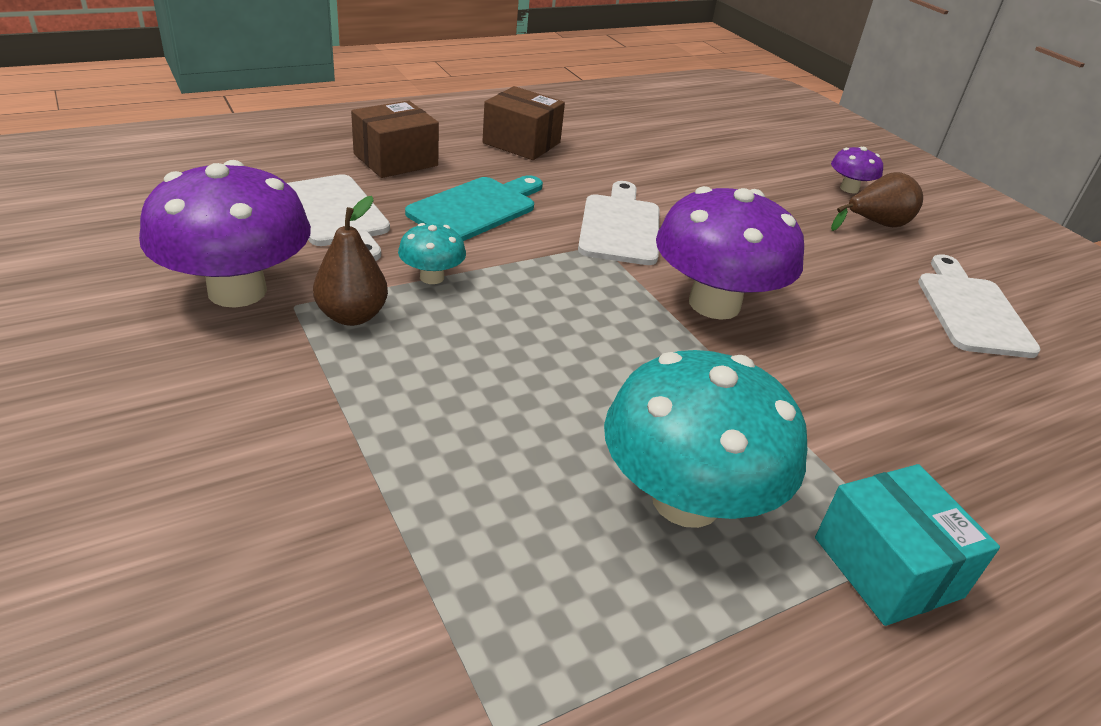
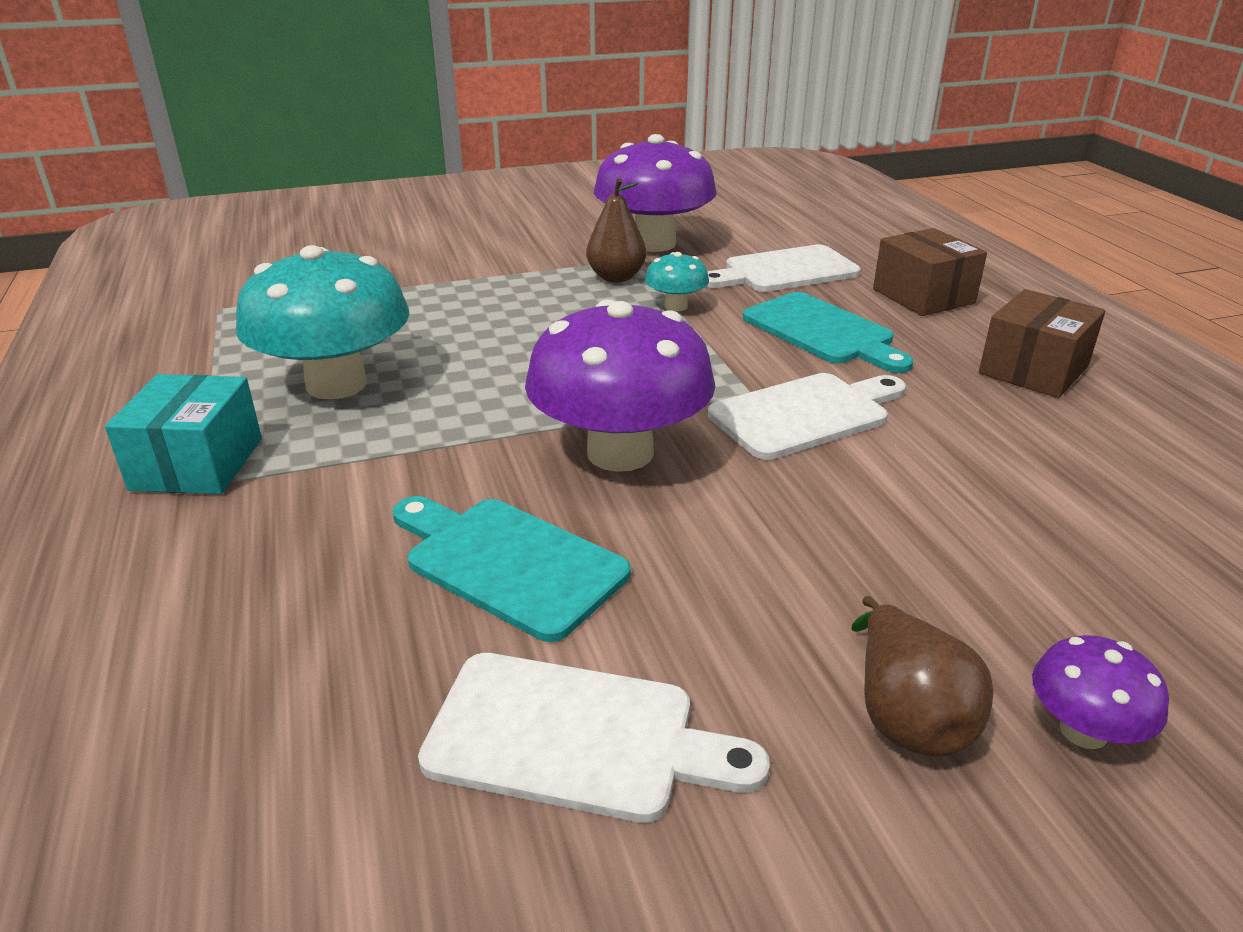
camera: 105 degrees right, 5 degrees down
(620, 226) = (805, 414): white cutting board -> white cutting board turned 45 degrees counterclockwise
(869, 344) = (508, 562): none -> turquoise cutting board
(887, 567) = (197, 464): turquoise box -> turquoise box turned 75 degrees counterclockwise

